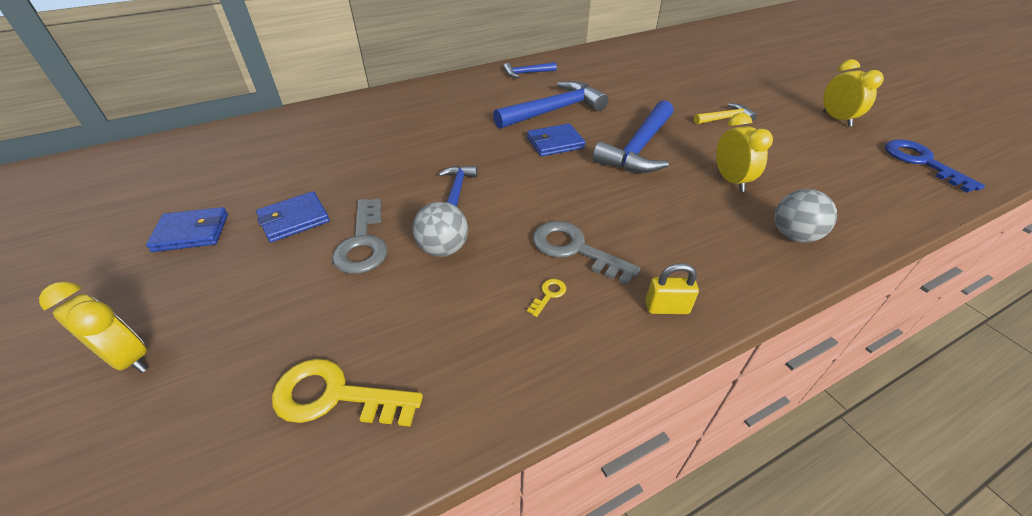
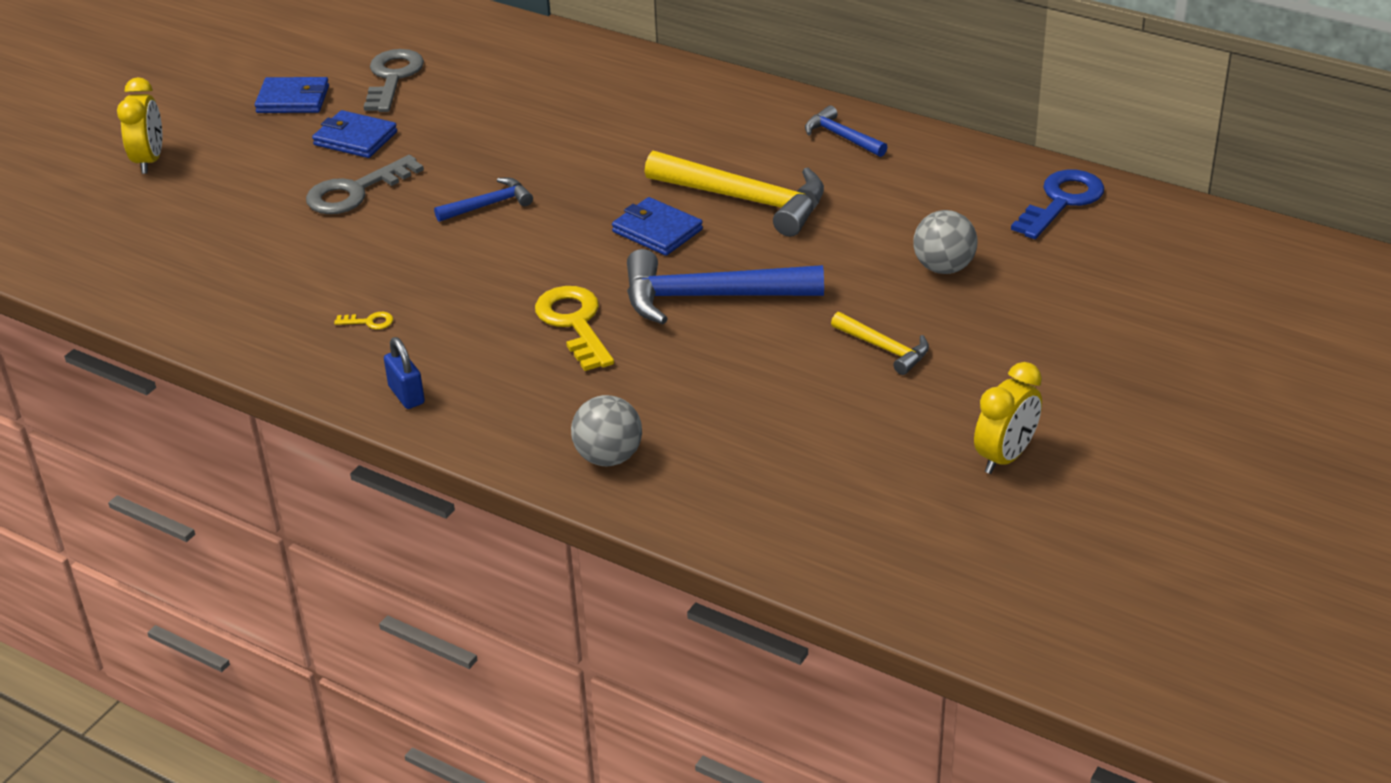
camera: 60 degrees right, 5 degrees down
(191, 232) = (293, 99): blue wallet -> blue wallet turned 45 degrees counterclockwise
(335, 396) = (182, 264): yellow key -> yellow key (574, 323)
(443, 249) = (384, 238): grey ball -> grey ball (944, 267)
(554, 110) = (746, 200): blue hammer -> yellow hammer
(575, 249) = (450, 315): grey key -> grey key (392, 78)
(667, 308) = (406, 395): yellow padlock -> blue padlock
(730, 180) = (696, 388): yellow clock -> none
(921, 162) = (928, 555): blue key -> blue key (1061, 201)

